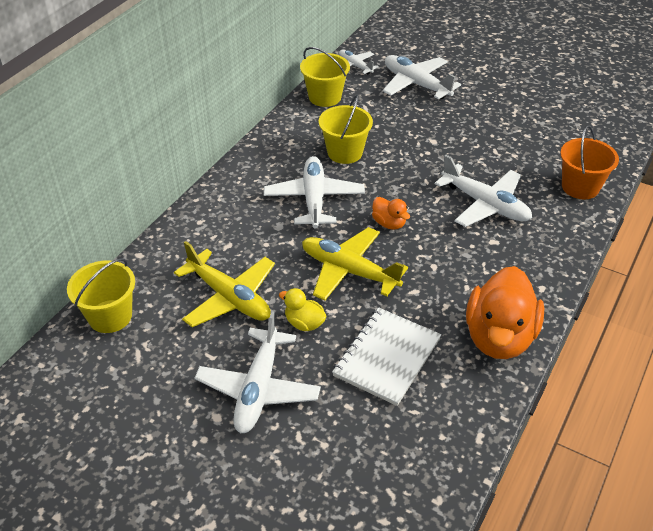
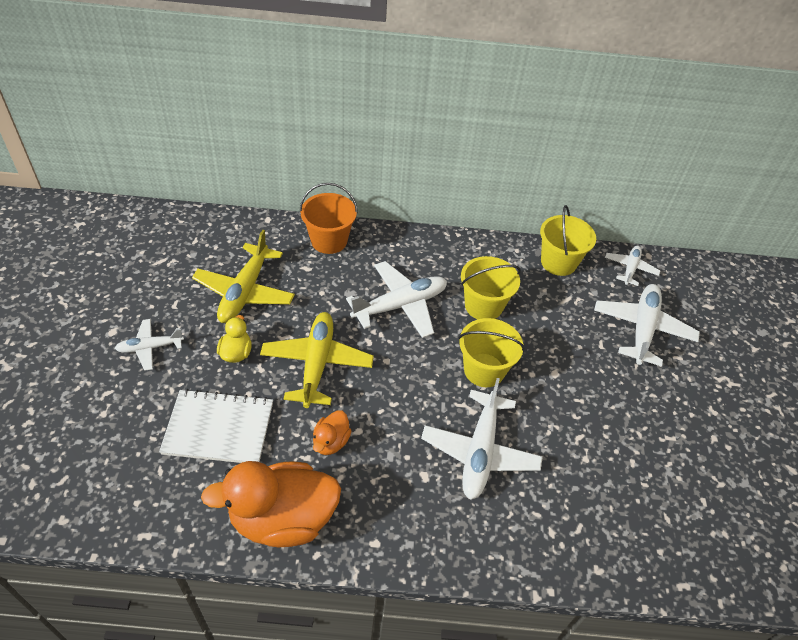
camera: 60 degrees right, 5 degrees up
(110, 316) = (193, 230): yellow bucket -> yellow bucket (484, 370)
(258, 388) = (150, 347): white plane -> white plane, size x0.57
(389, 223) = (400, 374): orange duck -> orange duck (331, 442)
(580, 187) = (573, 545): orange bucket -> orange bucket (329, 241)

